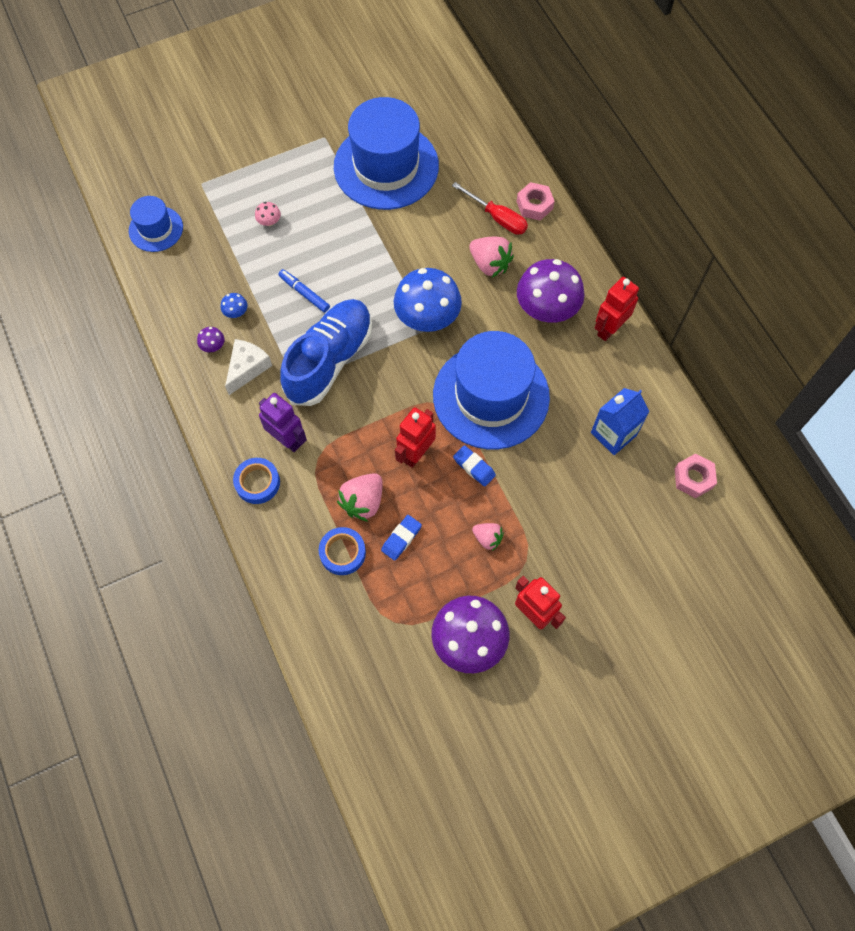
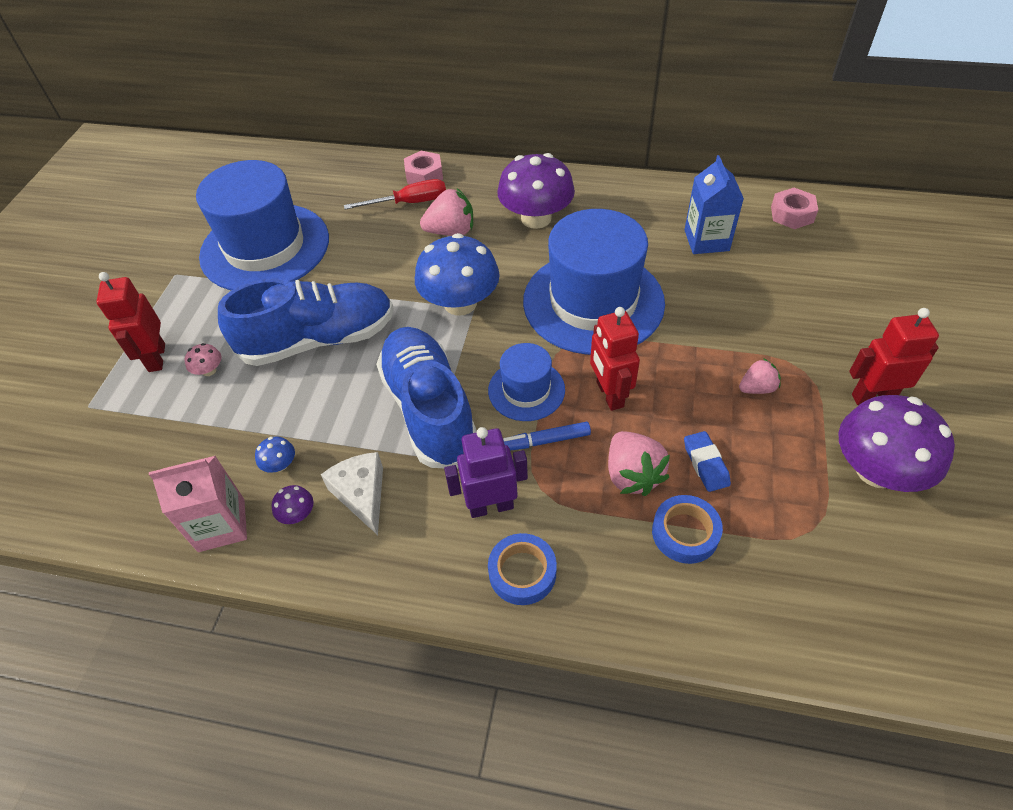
camera: 50 degrees left, 15 degrees down
(156, 229) = (84, 485): blue hat -> blue hat (526, 390)
(181, 315) = (221, 525): none -> pink carton
(304, 293) = (327, 387): blue marker -> blue marker (544, 441)
(335, 260) = (319, 340): none -> blue shoe
(474, 467) = (663, 356): blue eraser -> none
(609, 329) = (595, 191): red robot -> red robot (156, 358)

